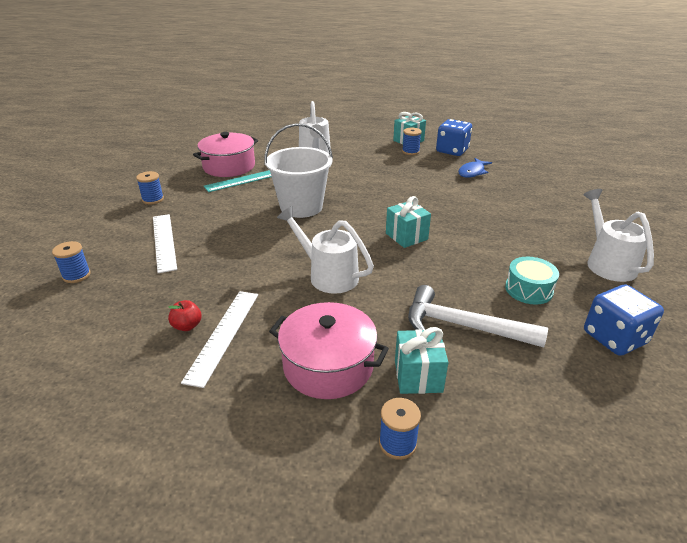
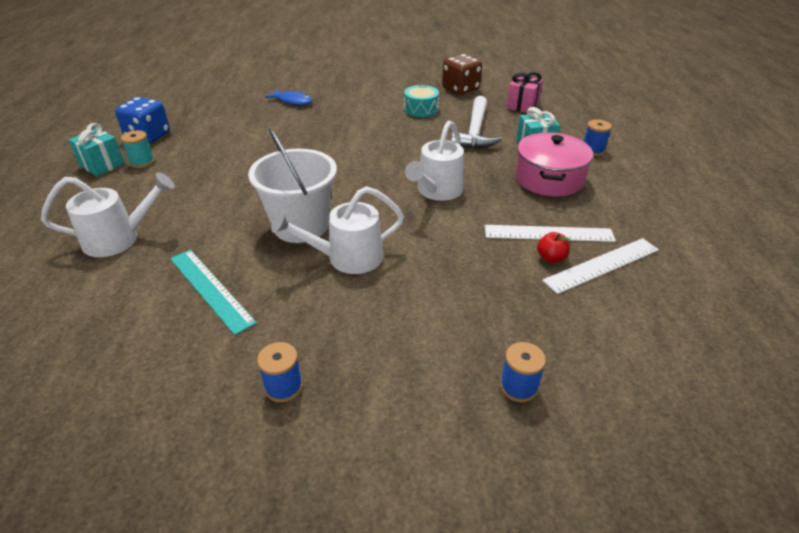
camera: 100 degrees left, 5 degrees up
(164, 241) = (410, 325): white ruler -> white ruler (601, 265)
(229, 166) = (154, 324): pink pot -> none
(406, 236) = (357, 157): turquoise gift -> none
(410, 152) = (142, 162): blue spool -> turquoise spool
(472, 172) = (213, 126): blue fish -> blue fish (293, 101)
(562, 398) = (522, 106): none -> pink gift
(607, 262) = (376, 83): white watering can -> white watering can (346, 258)
(614, 338) = (460, 89): blue dice -> brown dice

